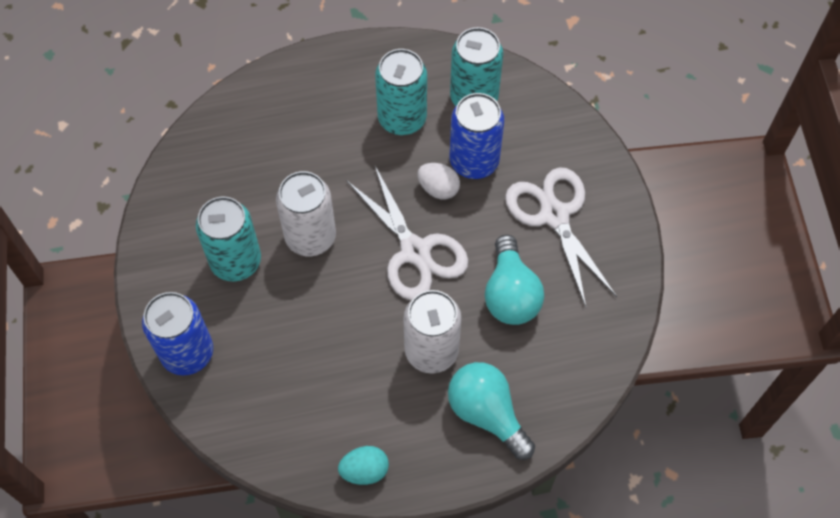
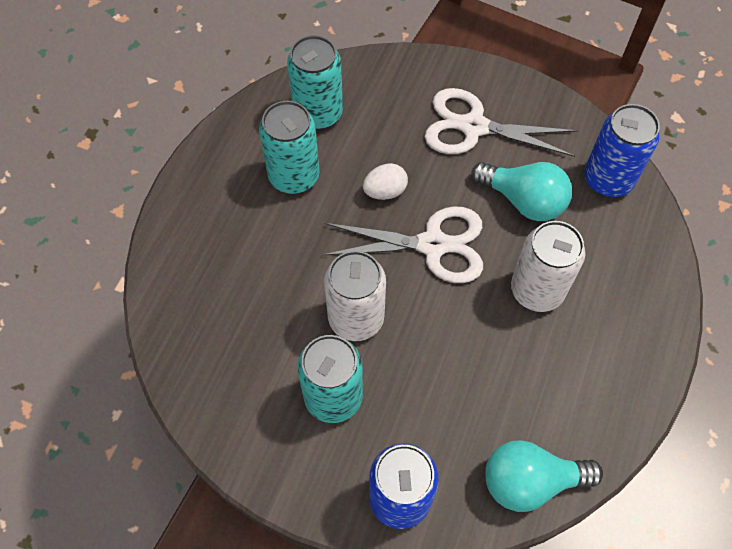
camera: 55 degrees left, 0 degrees up
(364, 471) = (618, 412): turquoise egg -> none
(474, 161) = (379, 150): blue can -> blue can (608, 179)
(487, 413) = (622, 284): turquoise light bulb -> turquoise light bulb (530, 481)

